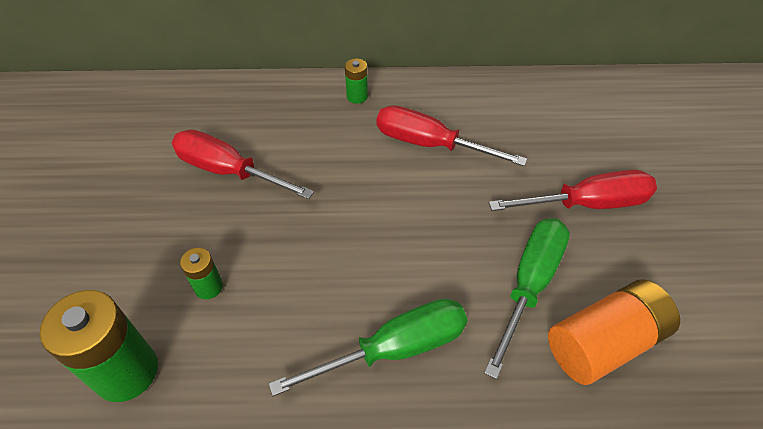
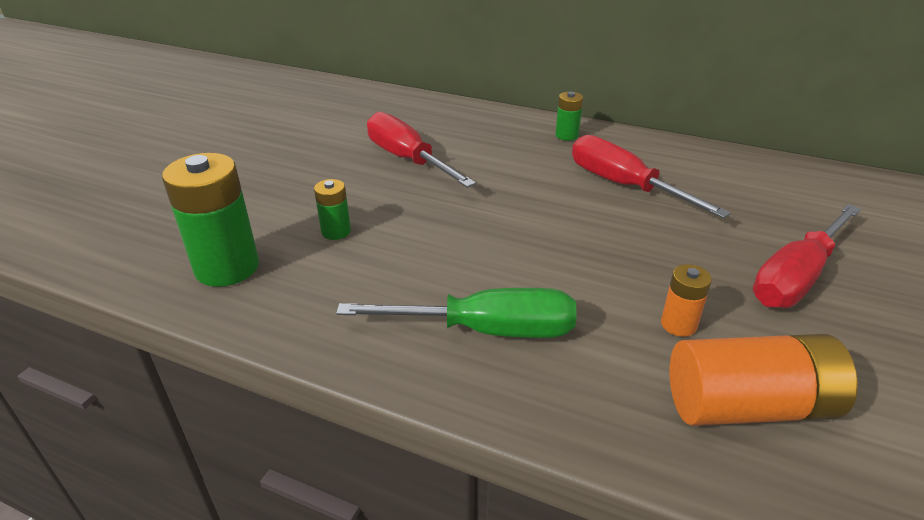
camera: 25 degrees right, 15 degrees down
(530, 283) = (678, 324): green screwdriver -> orange battery
(588, 204) = (795, 278): red screwdriver -> red screwdriver turned 120 degrees clockwise

